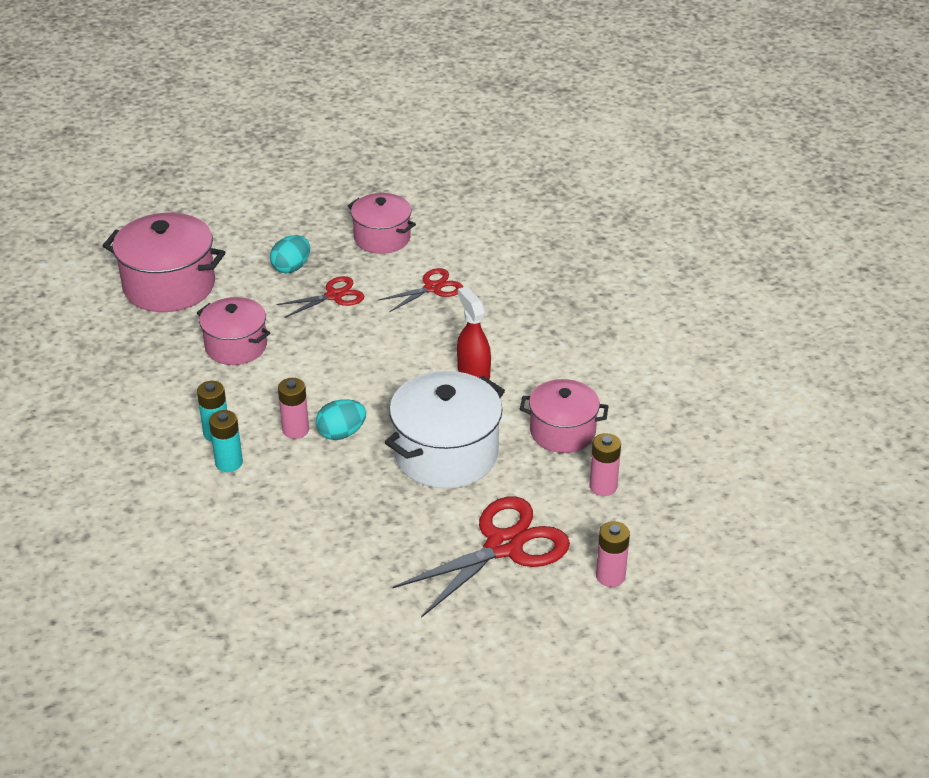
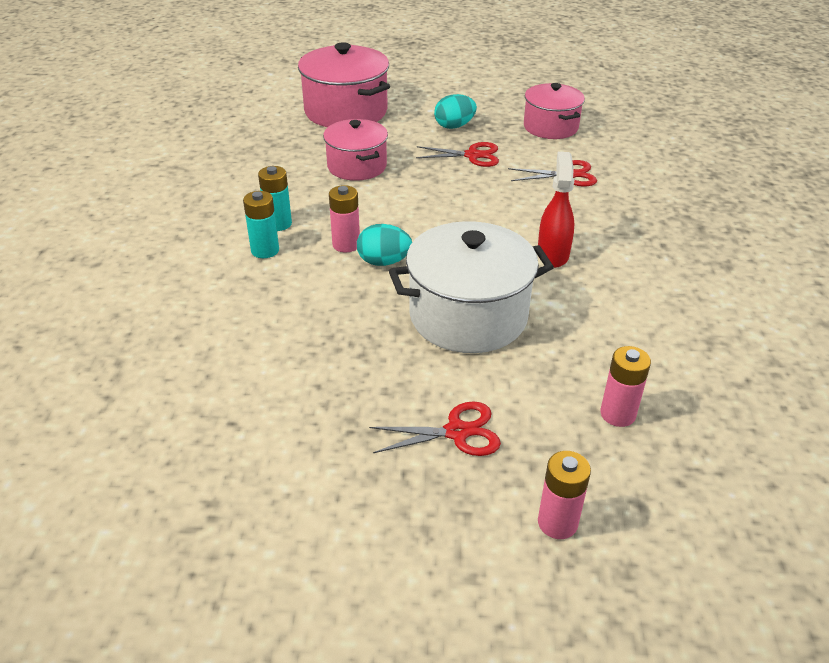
camera: 30 degrees right, 0 degrees up
(504, 546) = (457, 432): red scissors -> red scissors, size x0.57
(562, 431) = (609, 340): pink pot -> none

